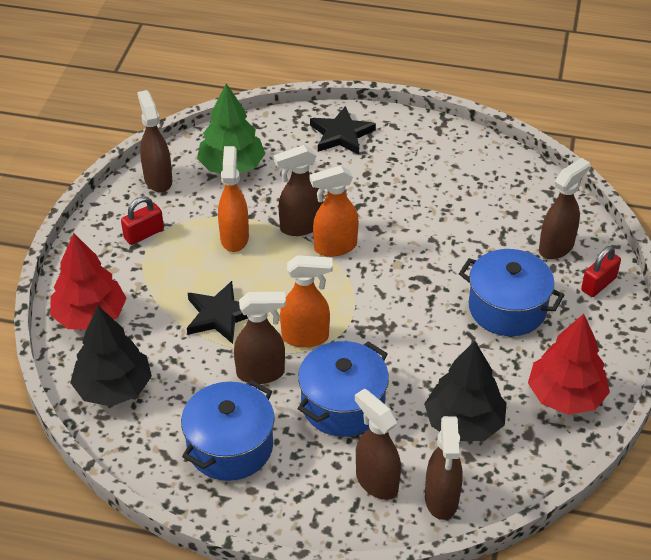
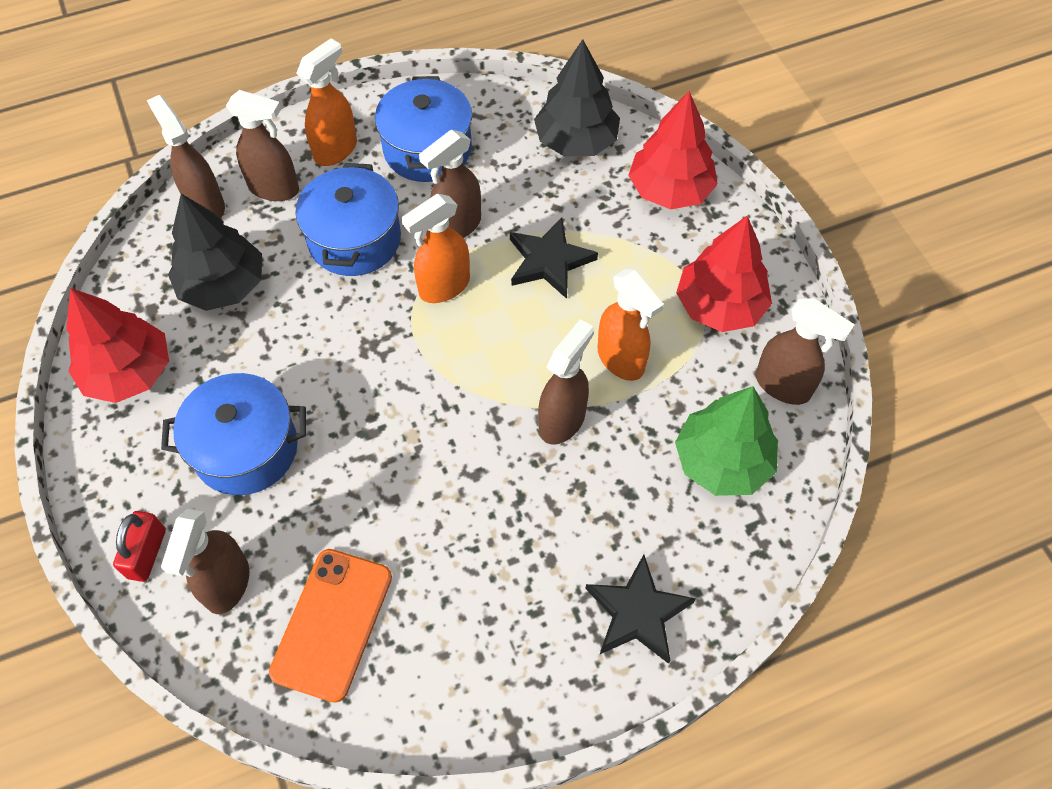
camera: 145 degrees right, 15 degrees up
(144, 234) = (719, 306): red padlock -> red tree
(334, 247) = (500, 415): orange spray bottle -> orange spray bottle (336, 150)
(506, 203) = (332, 624): none -> orange phone

